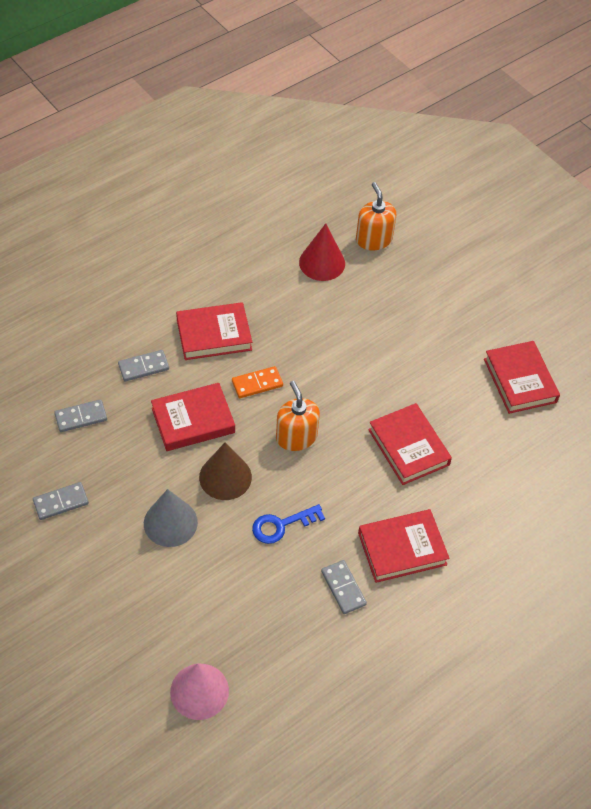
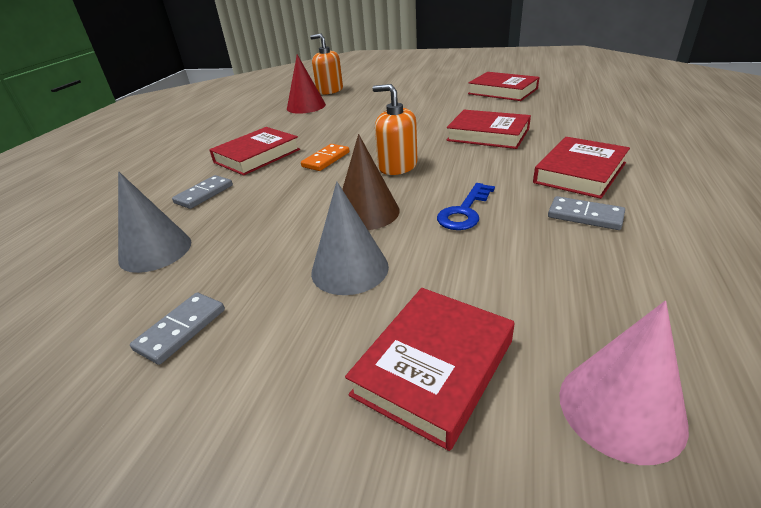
camera: 30 degrees left, 20 degrees down
(81, 417) = (155, 250): grey domino -> grey cone
(193, 420) = (290, 198): red book -> red book (434, 367)

